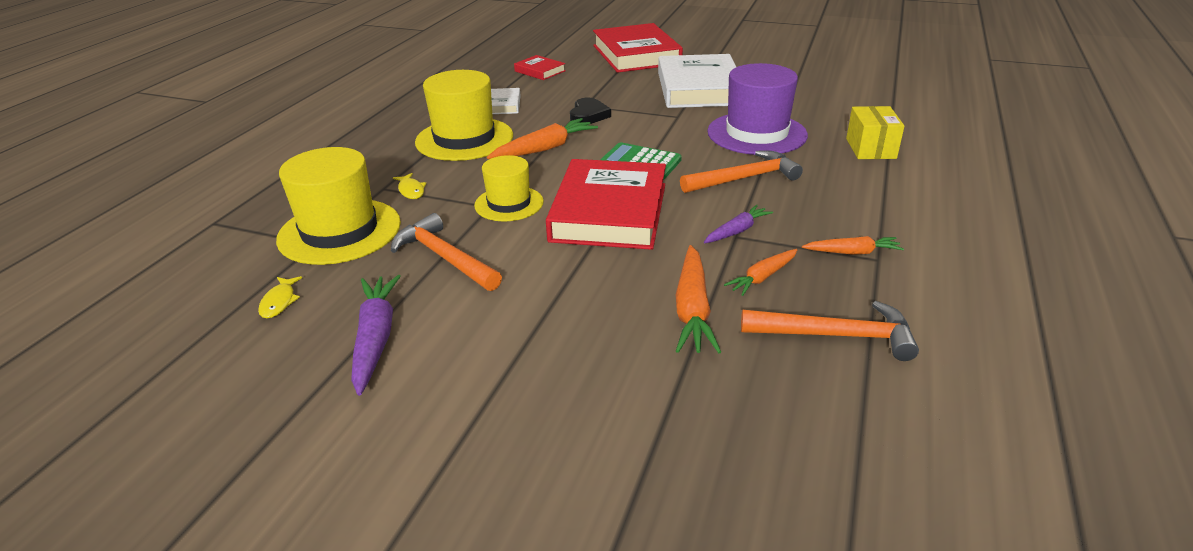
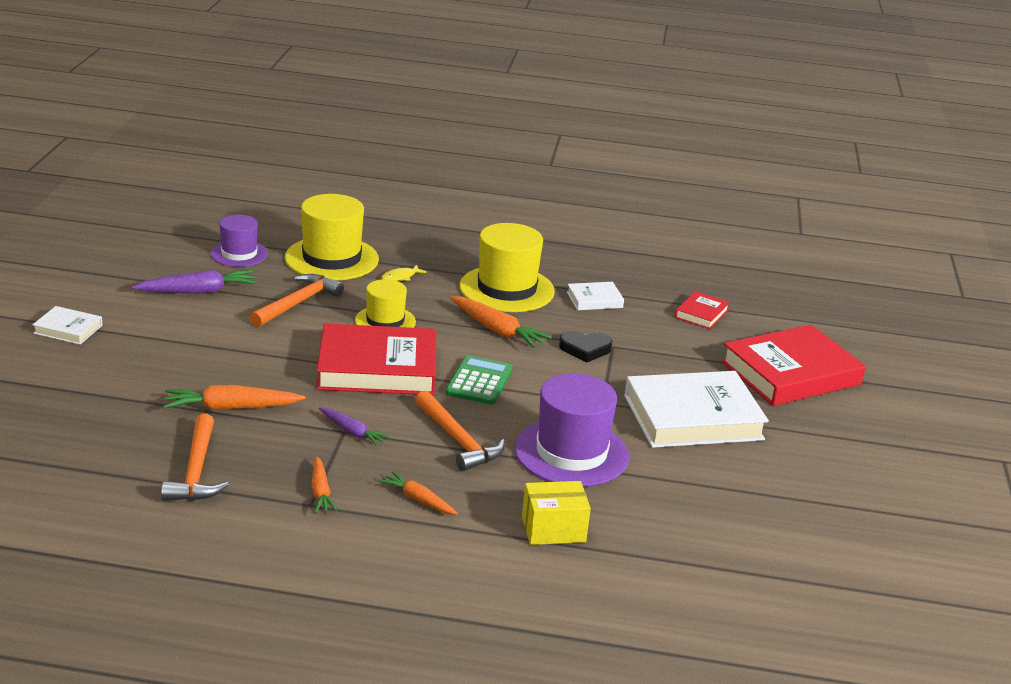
camera: 75 degrees right, 5 degrees down
(279, 302) = (239, 254): yellow fish -> purple hat
(446, 482) = (68, 329): none -> white book
(763, 277) = (277, 441): orange carrot -> orange carrot (419, 500)

